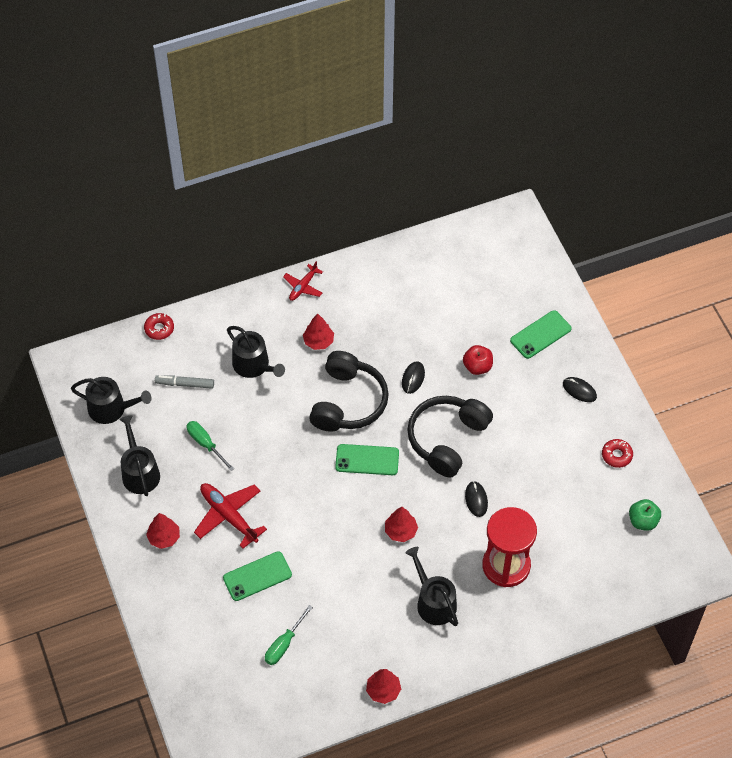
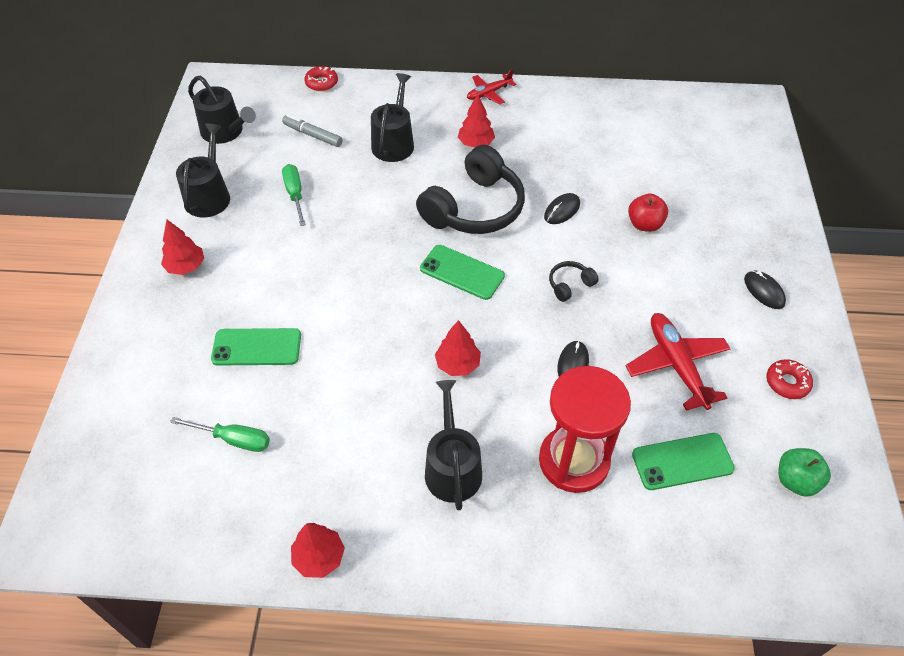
camera: 25 degrees right, 5 degrees down
(228, 516) = (270, 271): red plane -> red plane (676, 365)
(254, 365) = (394, 142): black watering can -> black watering can turned 150 degrees counterclockwise
(284, 644) = (234, 439): green screwdriver -> green screwdriver turned 135 degrees counterclockwise
(447, 439) = (570, 285): black headphones -> black headphones, size x0.42
(540, 334) = (737, 218): green phone -> green phone (682, 461)

